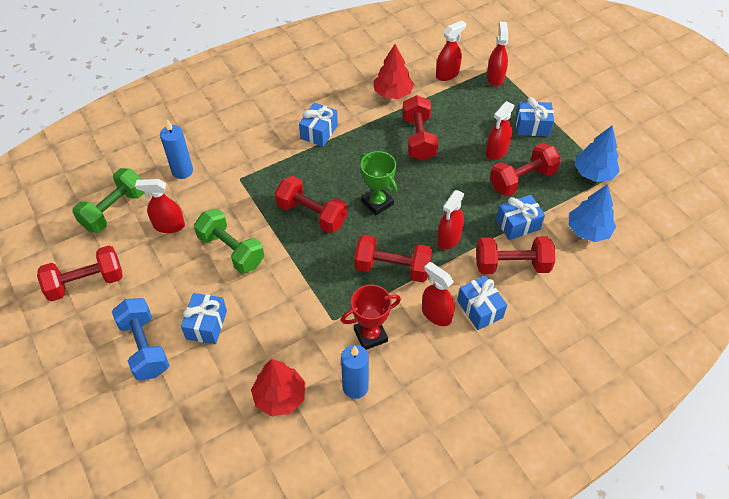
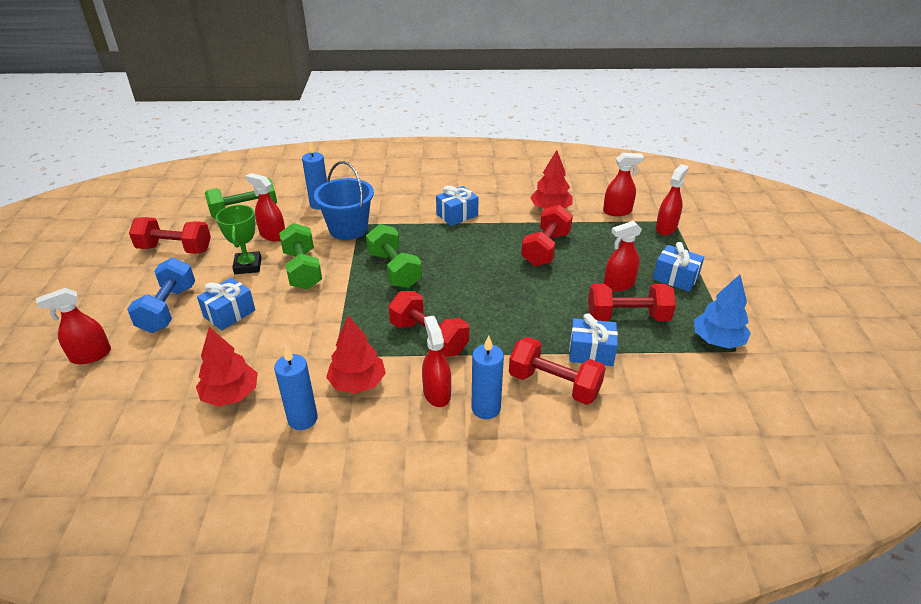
camera: 30 degrees right, 15 degrees down
(234, 188) = (348, 229): none -> blue bucket
(312, 214) = (394, 270): red dumbbell -> green dumbbell
(370, 335) = (357, 383): red trophy -> red tree
(377, 203) = (462, 282): green trophy -> green trophy (248, 266)
(448, 238) = (506, 336): red spray bottle -> red spray bottle (90, 355)
(480, 309) = (486, 408): blue gift -> blue candle
(588, 230) = (670, 389): blue tree -> none

